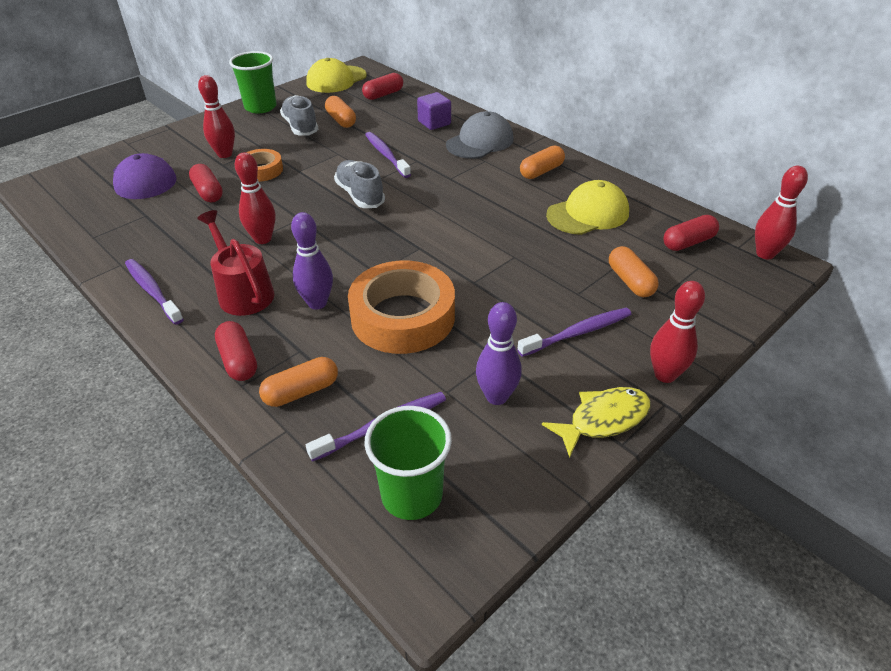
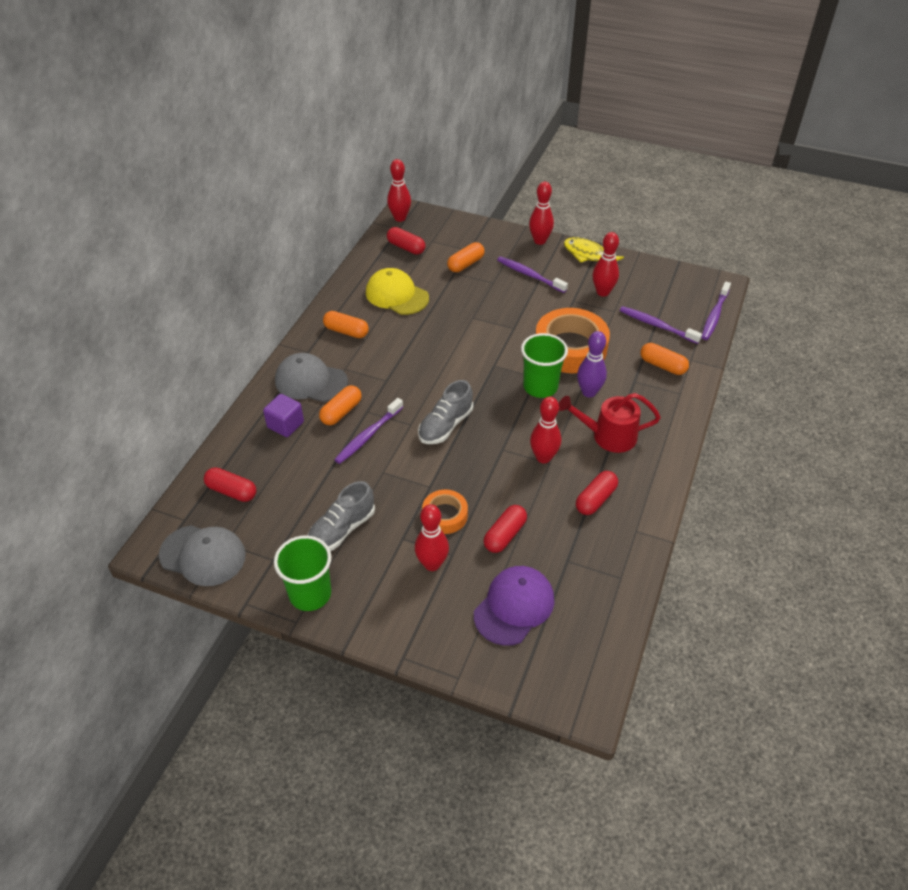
camera: 115 degrees left, 5 degrees up
(153, 291) = (646, 488): purple toothbrush -> purple toothbrush (714, 315)
(238, 360) = (665, 404): red capsule -> red capsule (595, 499)
(243, 292) = (608, 436): red watering can -> red watering can turned 60 degrees clockwise
(336, 80) = (203, 555): yellow cap -> grey cap
(341, 120) = (311, 501): orange capsule -> orange capsule (341, 412)
(412, 495) = (685, 302): green cup -> green cup (540, 387)
(496, 397) = (603, 292): purple bowling pin -> red bowling pin

